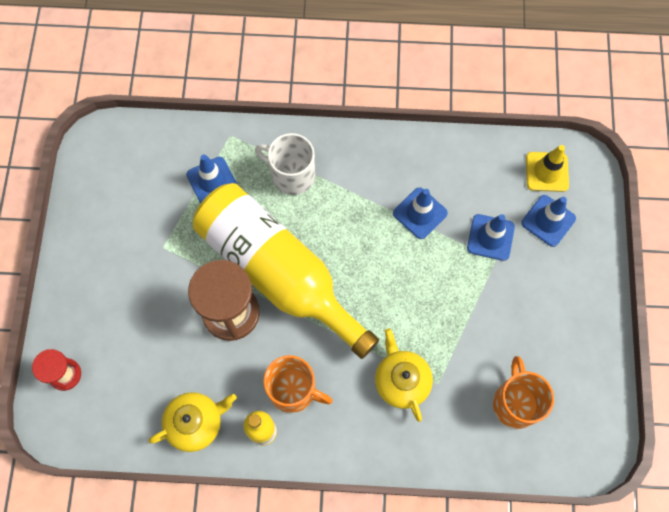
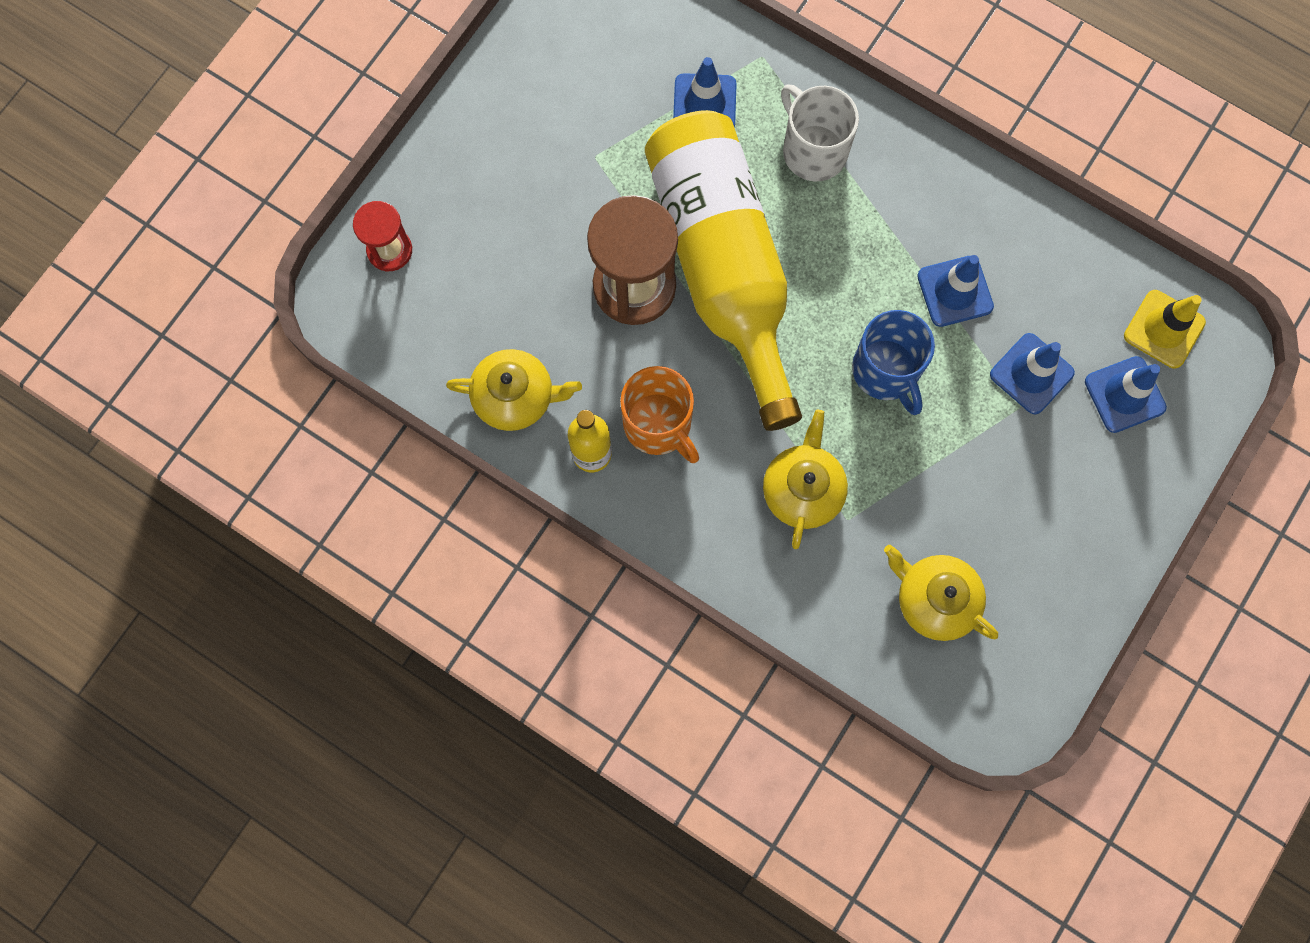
camera: 30 degrees right, 5 degrees up
(408, 282) = (886, 371): none -> blue mug
(515, 402) = (934, 599): orange mug -> yellow teapot

